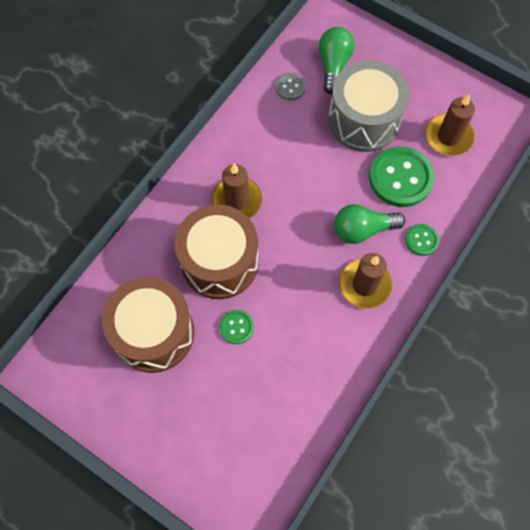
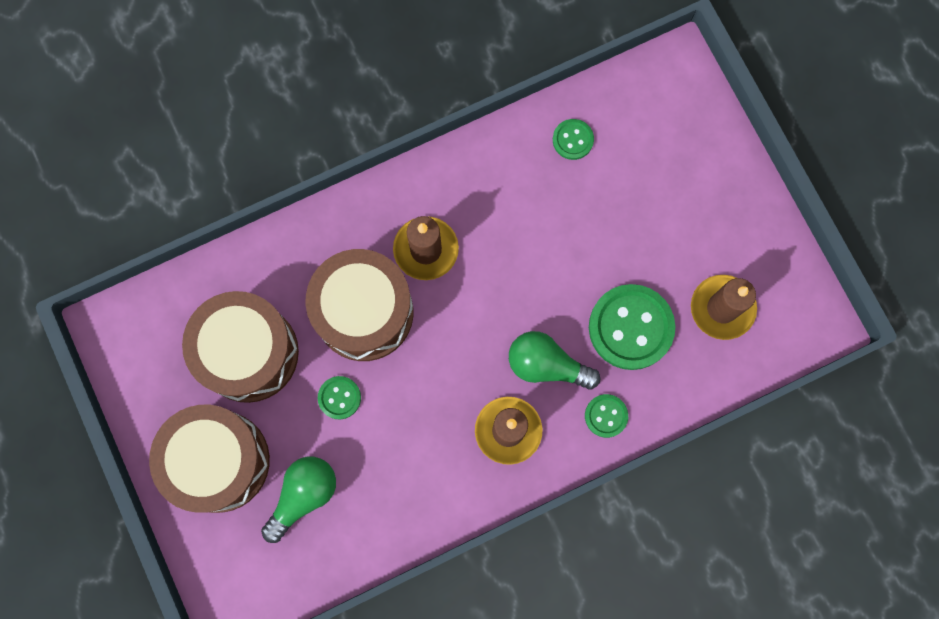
camera: 30 degrees right, 10 degrees up
(176, 420) = (219, 461): none -> brown drum
(290, 87) = (573, 140): grey button -> green button
(334, 65) = (643, 139): green light bulb -> green light bulb (303, 495)
(364, 120) = (634, 231): grey drum -> none

